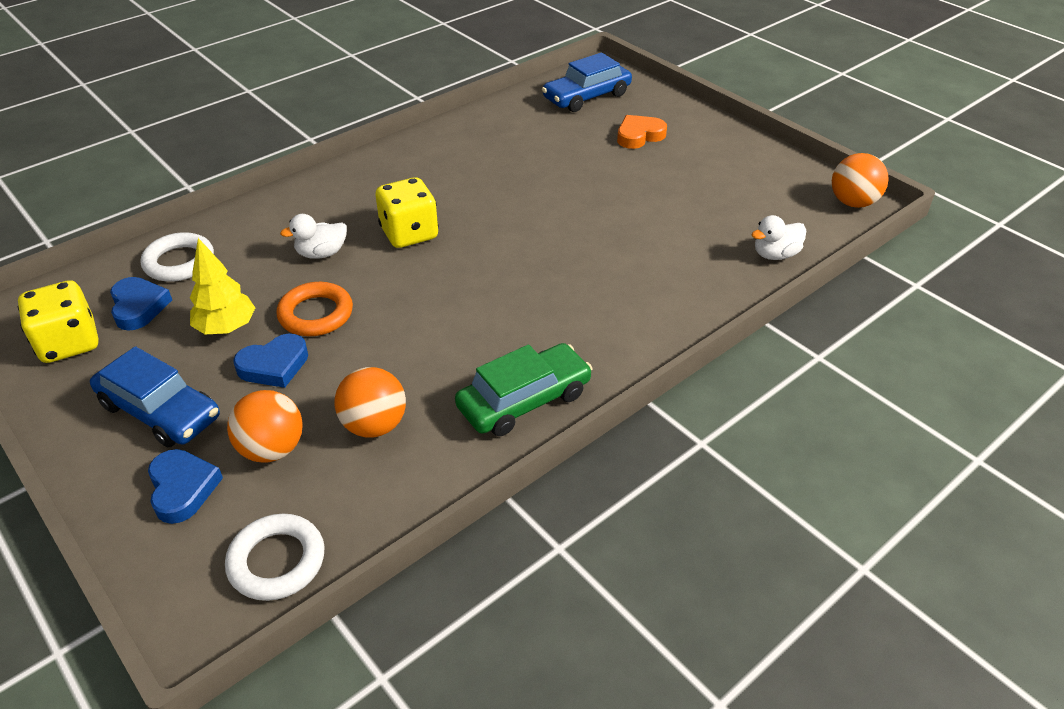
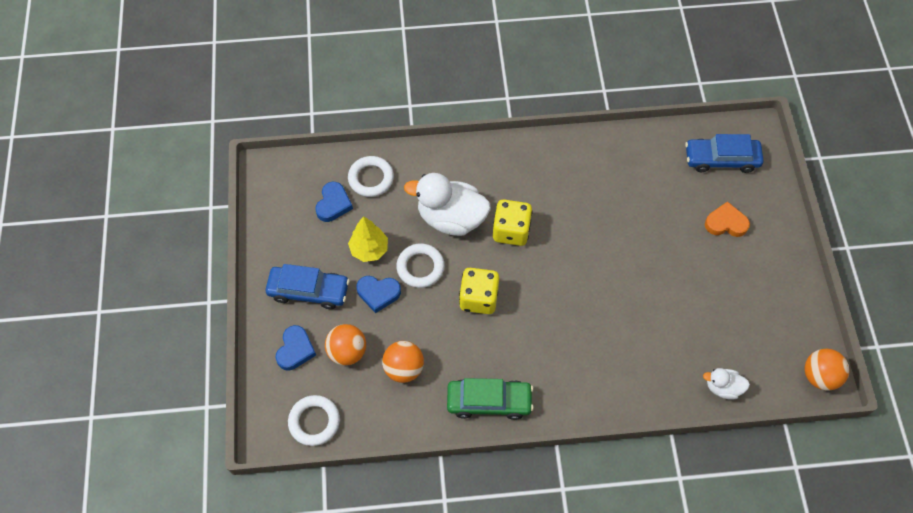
camera: 35 degrees right, 20 degrees up
(69, 343) = (288, 212): yellow dice -> yellow dice (478, 298)
(160, 411) = (309, 291): blue car -> blue car turned 60 degrees counterclockwise
(316, 314) = (420, 267): orange ring -> white ring
(321, 253) = (451, 218): white duck -> white duck, size x1.99

